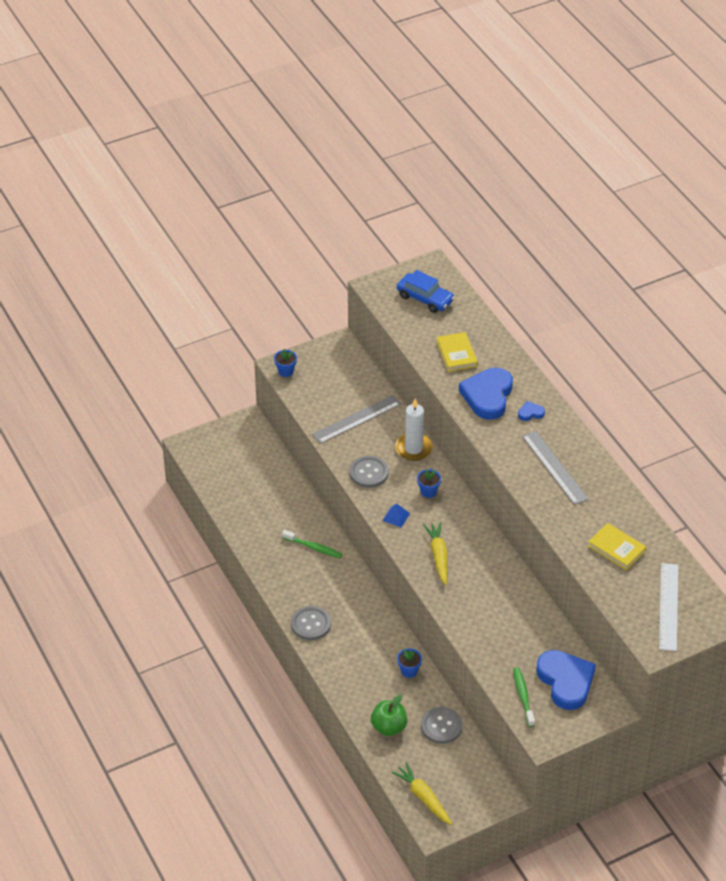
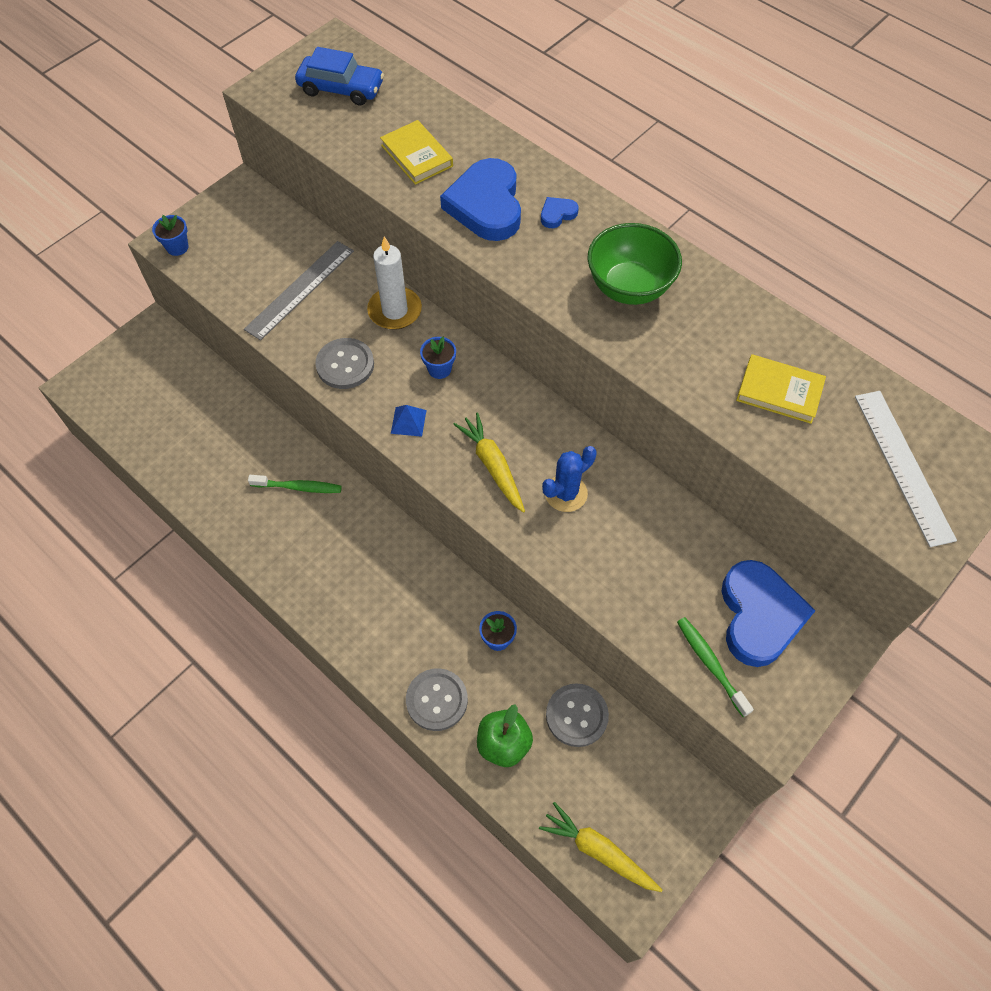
camera: 20 degrees left, 15 degrees up
(311, 624) = (334, 609): grey button -> grey button (437, 700)
(478, 584) = (566, 493): none -> blue cactus
(554, 467) = (629, 287): grey ruler -> green bowl
(566, 681) = (759, 616): blue heart -> blue heart turned 45 degrees clockwise

